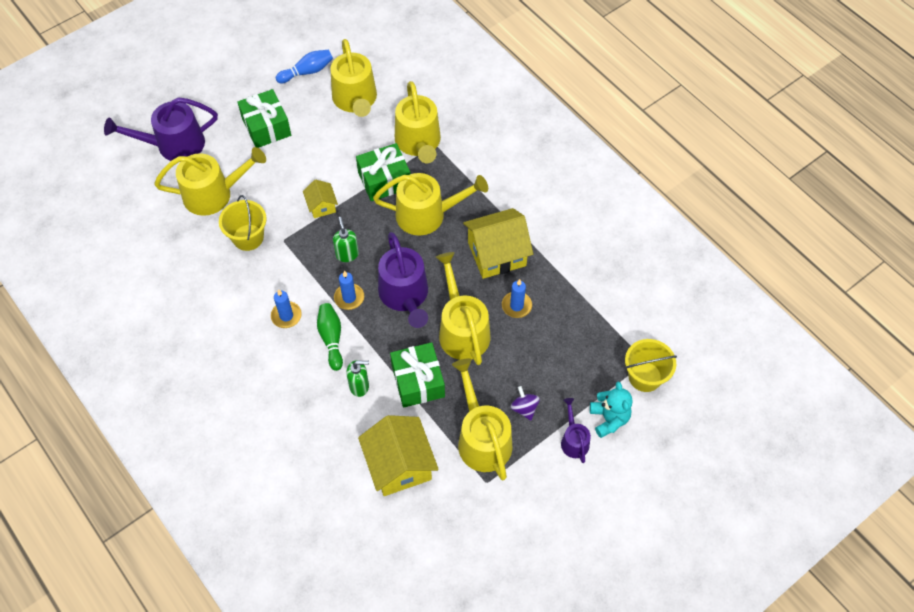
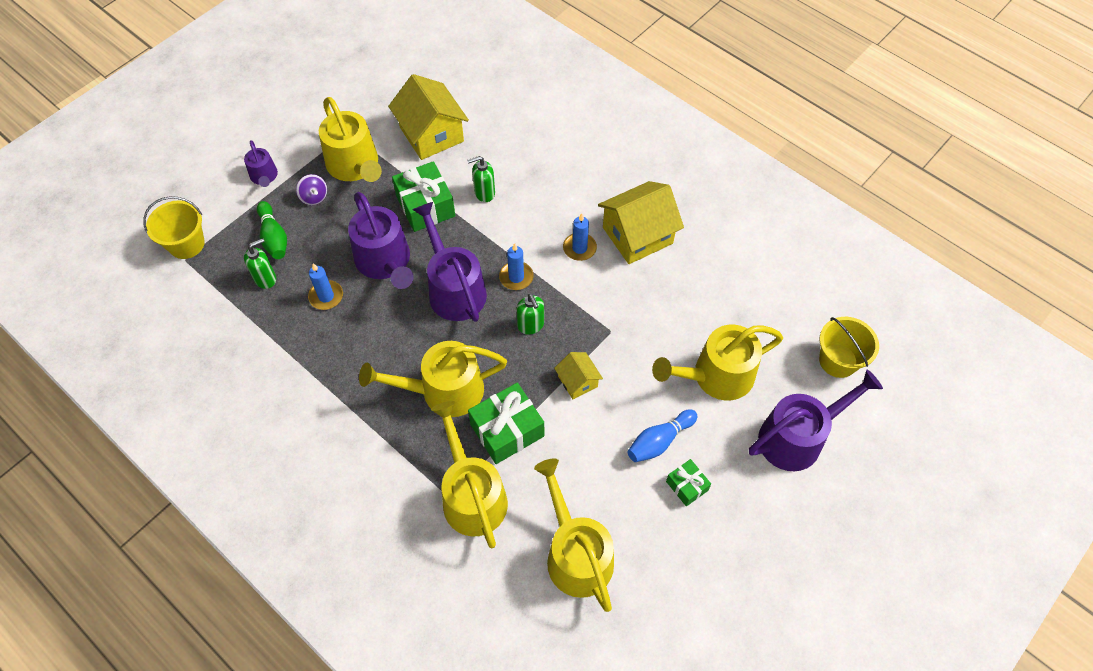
camera: 170 degrees right, 0 degrees up
(248, 237) = (653, 328): yellow bucket -> yellow bucket (838, 360)
(266, 127) = (687, 486): green gift -> green gift, size x0.55
(307, 72) = (661, 594): blue bowling pin -> blue bowling pin (659, 441)
(331, 338) = (524, 233): green bowling pin -> green bowling pin (274, 237)
(462, 330) = (385, 262): yellow watering can -> purple watering can
(496, 254) = (353, 353): yellow house -> yellow house (637, 235)
(570, 330) = (265, 278): none -> green soap dispenser
(609, 419) = (228, 200): turquoise teddy bear -> none

